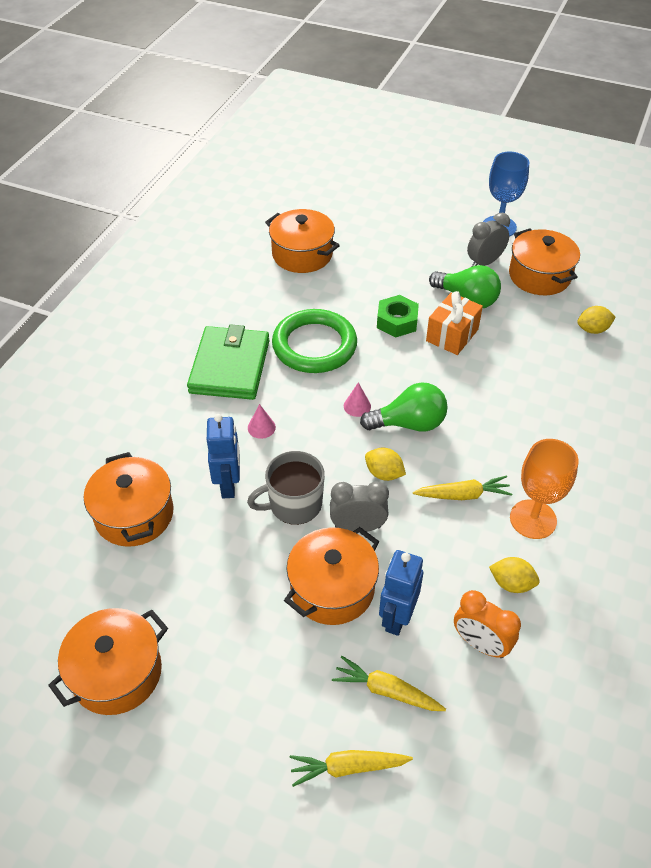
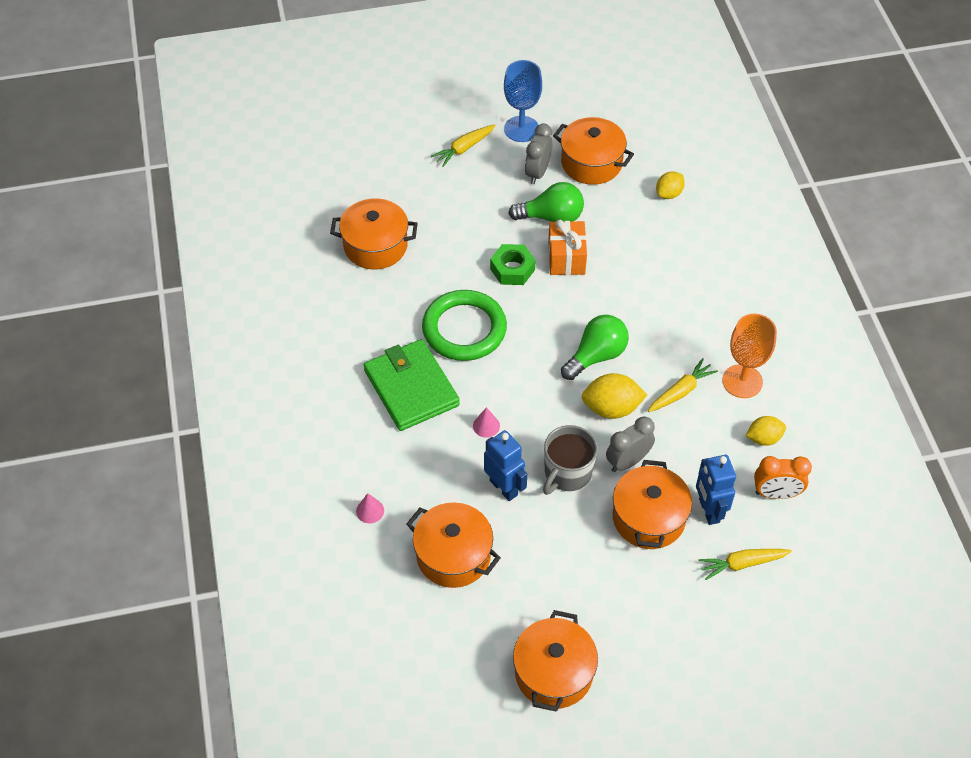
camera: 35 degrees left, 5 degrees up
(347, 767) = (758, 628): yellow carrot -> yellow carrot (464, 149)
(357, 406) = (544, 364): pink cone -> pink cone (370, 511)
(384, 473) = (611, 408): yellow lemon -> yellow lemon, size x1.55

